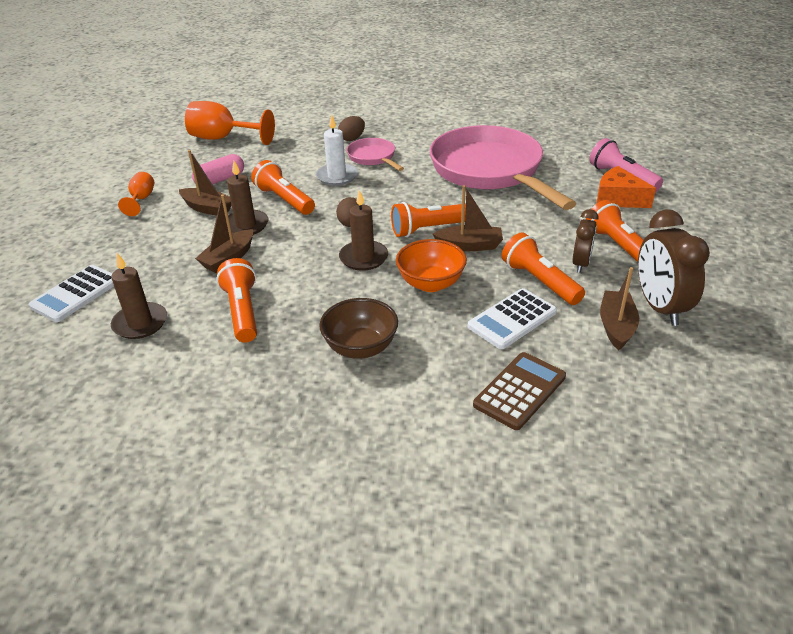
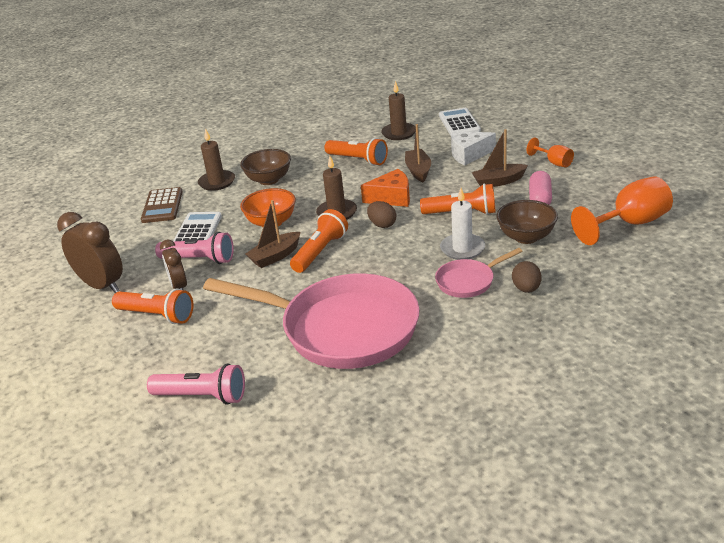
camera: 140 degrees right, 5 degrees down
(162, 248) = (468, 154): none -> white cheese
(246, 225) = (450, 188): brown candle -> brown candle (217, 182)
(288, 162) = (526, 237): none -> brown bowl
(373, 157) = (468, 281): pink pan -> pink pan turned 135 degrees clockwise
(540, 281) = (199, 260): orange flashlight -> pink flashlight
(616, 326) = (126, 260): brown boat -> none
(618, 199) = (189, 365): orange cheese -> orange cheese (392, 198)

